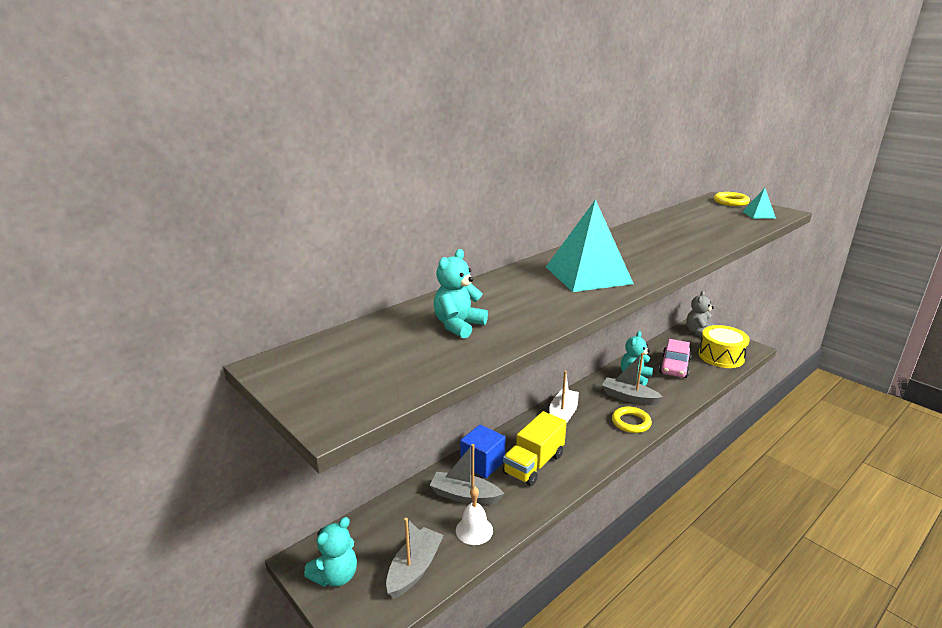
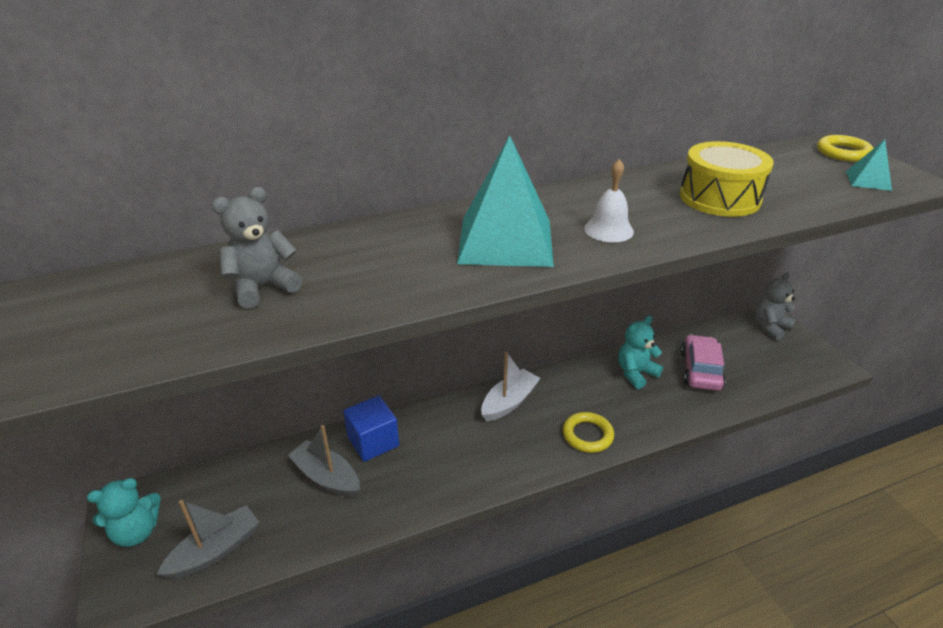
camera: 20 degrees right, 10 degrees up
(458, 326) = (263, 287): turquoise teddy bear -> grey teddy bear
(474, 530) = (307, 524): white bell -> white bell (608, 230)
(534, 464) = (430, 459): yellow truck -> none
(629, 397) = (608, 399): grey boat -> none
(674, 367) = (700, 370): pink car -> pink car turned 150 degrees clockwise
(721, 356) = (778, 369): yellow drum -> yellow drum (719, 198)

